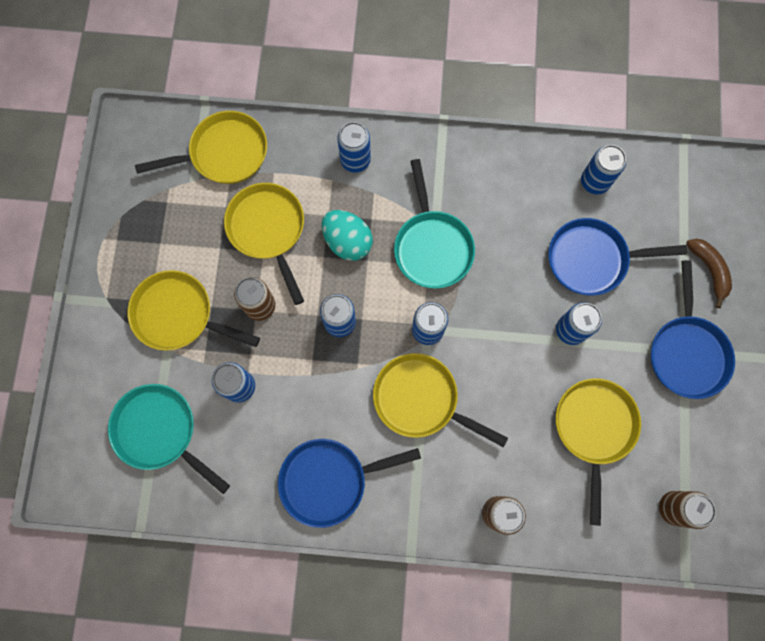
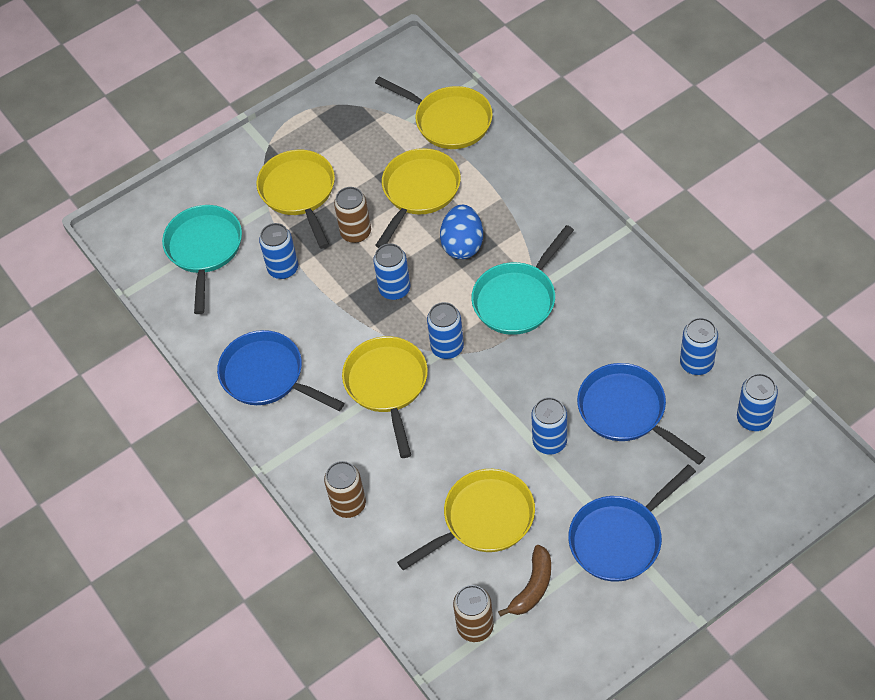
camera: 55 degrees right, 20 degrees down
(347, 242) = (463, 245): turquoise egg -> blue egg
(355, 160) = (533, 199): blue can -> blue can (753, 418)
(709, 270) = (711, 502): brown banana -> brown banana (532, 587)

